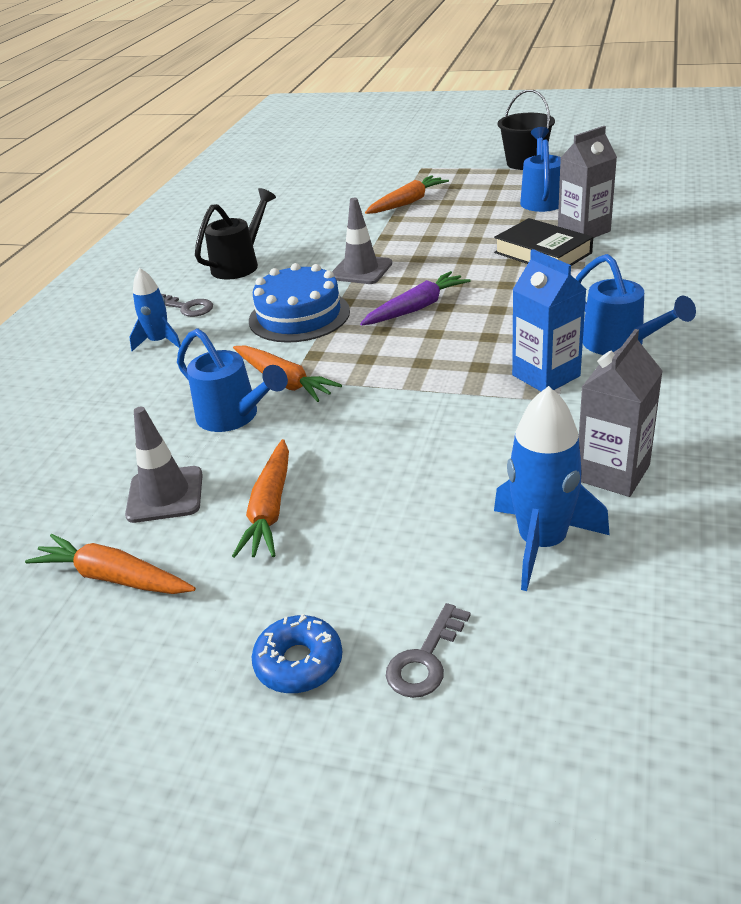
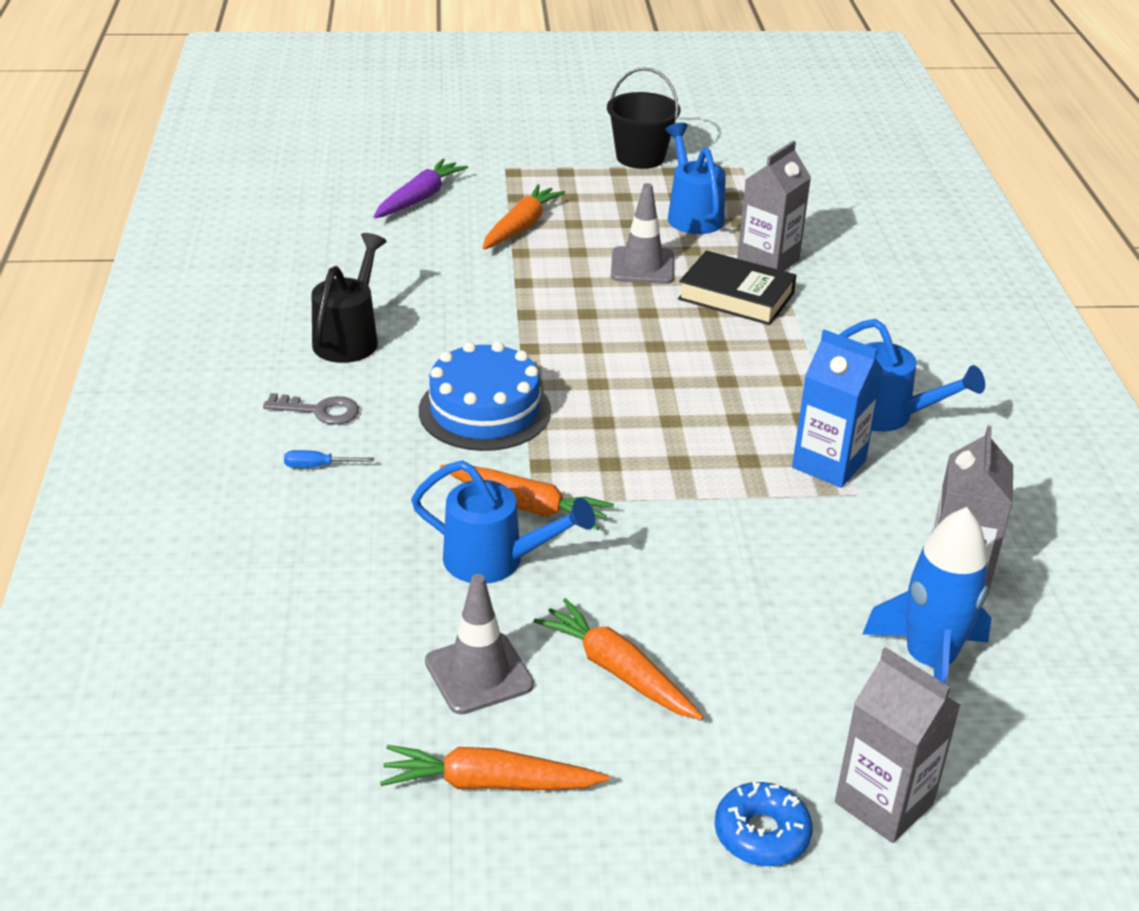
camera: 25 degrees left, 0 degrees up
(159, 342) = (318, 466): blue rocket -> blue screwdriver
(270, 509) = (618, 671): orange carrot -> orange carrot turned 150 degrees clockwise
(361, 270) = (523, 336): grey traffic cone -> grey traffic cone (642, 266)
(416, 308) = (628, 387): purple carrot -> purple carrot (419, 198)
(425, 659) = (884, 803): grey key -> grey carton

